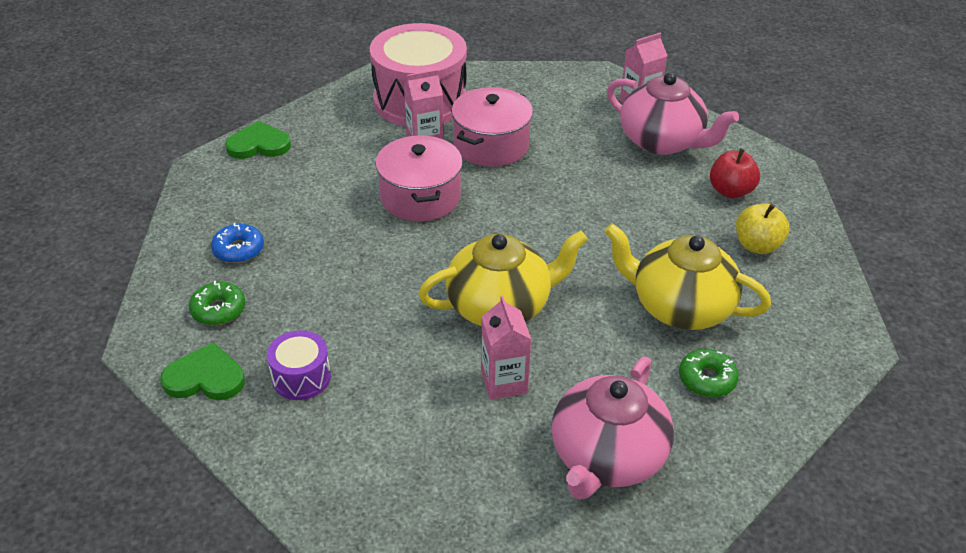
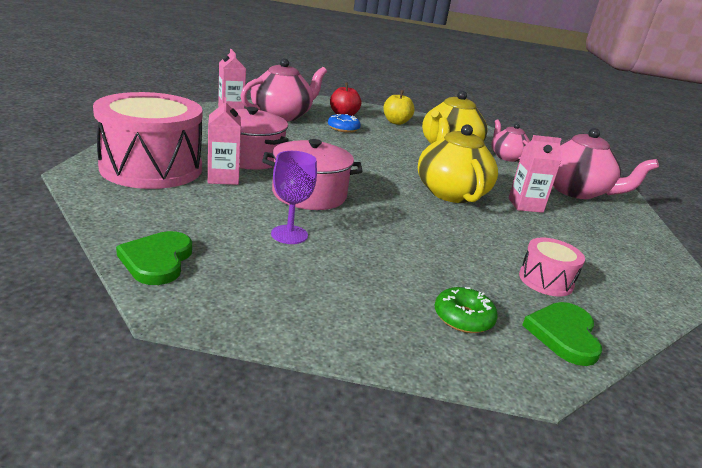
camera: 85 degrees left, 15 degrees down
(238, 249) = (363, 295): blue donut -> blue donut (343, 128)
(301, 377) = (545, 280): purple drum -> pink drum
(326, 197) = (289, 234): none -> purple goblet
(707, 379) = (506, 157): green donut -> pink teapot

